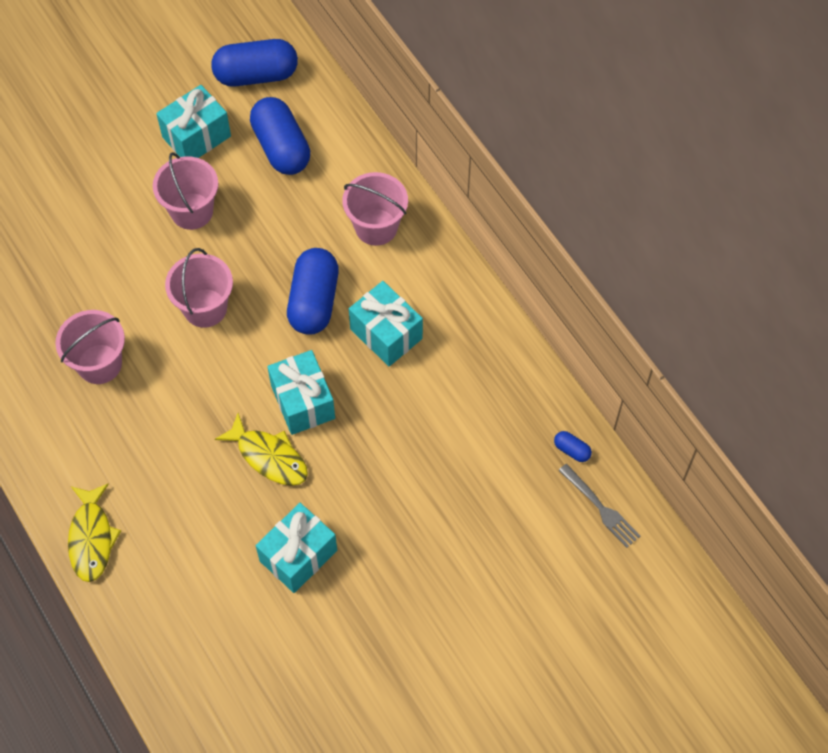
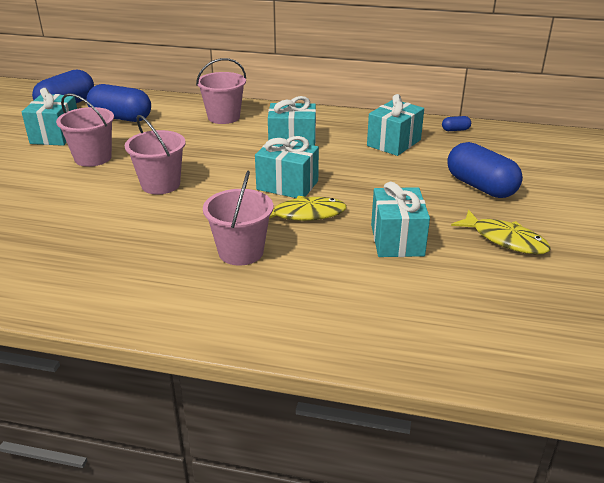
camera: 45 degrees left, 30 degrees down
(92, 538) = (238, 323): yellow fish -> yellow fish (505, 239)
(99, 364) = (113, 241): pink bucket -> pink bucket (241, 252)
(314, 301) = (229, 152): blue capsule -> blue capsule (480, 186)
(479, 418) = (394, 143): none -> turquoise gift
(600, 508) = (505, 138): grey fork -> none

